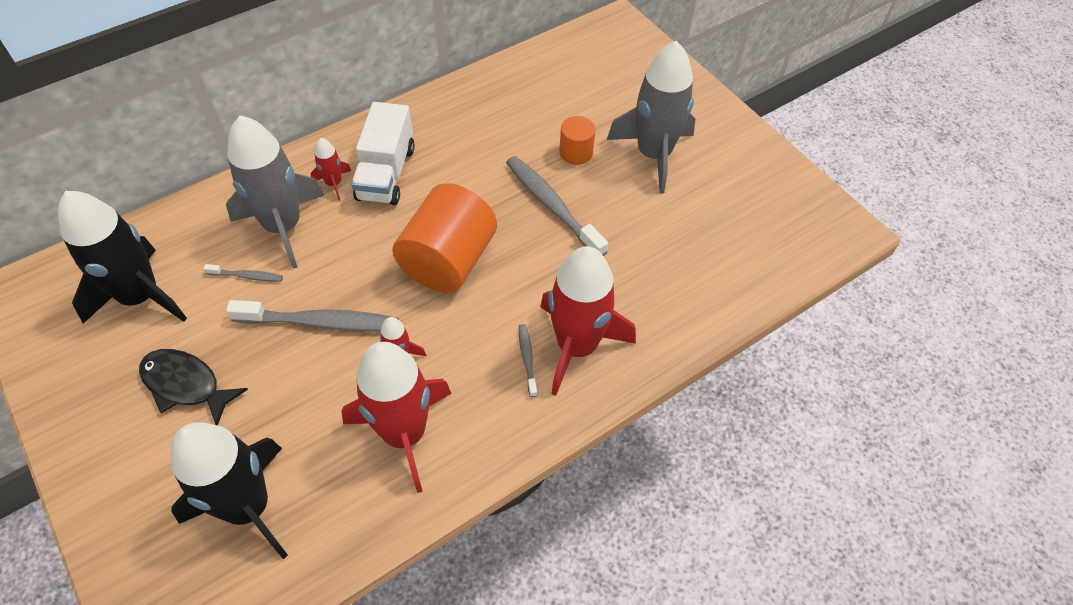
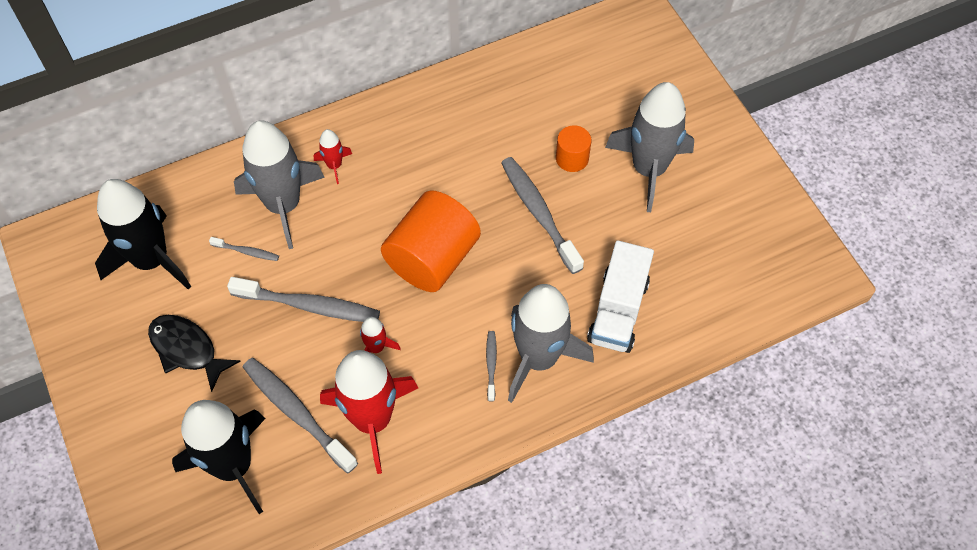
camera: 10 degrees right, 5 degrees up
(317, 437) = (297, 413): none -> grey toothbrush
(386, 173) = (385, 160): white truck -> white truck (618, 311)
(577, 346) = (539, 358): red rocket -> grey rocket

